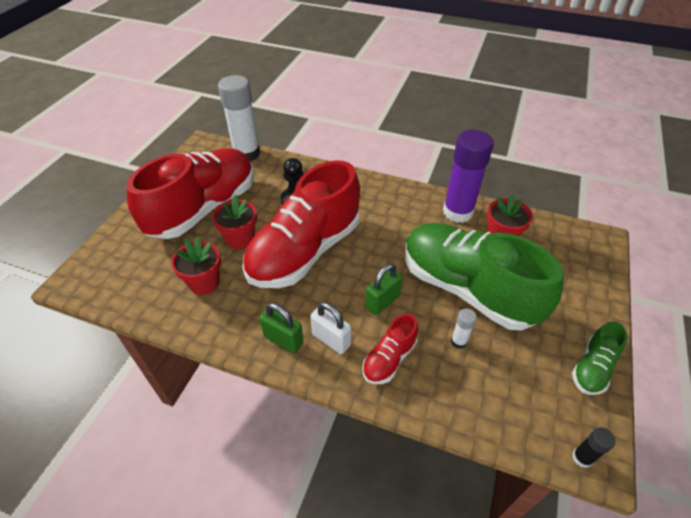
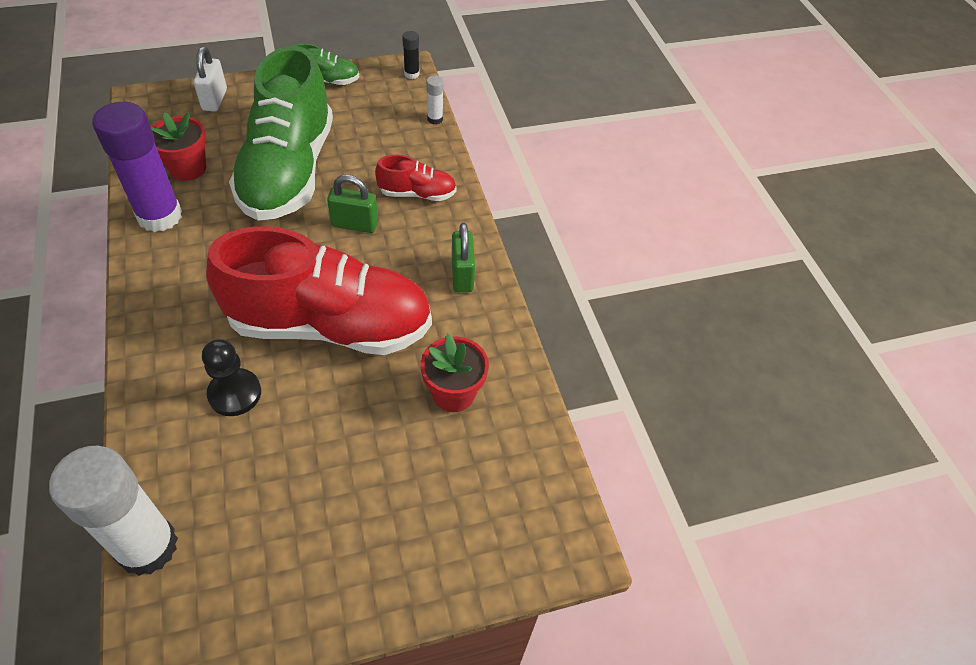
camera: 130 degrees left, 5 degrees up
(204, 208) = (330, 501): red shoe -> none
(240, 239) = (358, 407): red flower pot -> none
(331, 339) = (431, 241): white padlock -> white padlock (215, 100)
(458, 341) = (360, 158): white glue stick -> white glue stick (435, 119)

